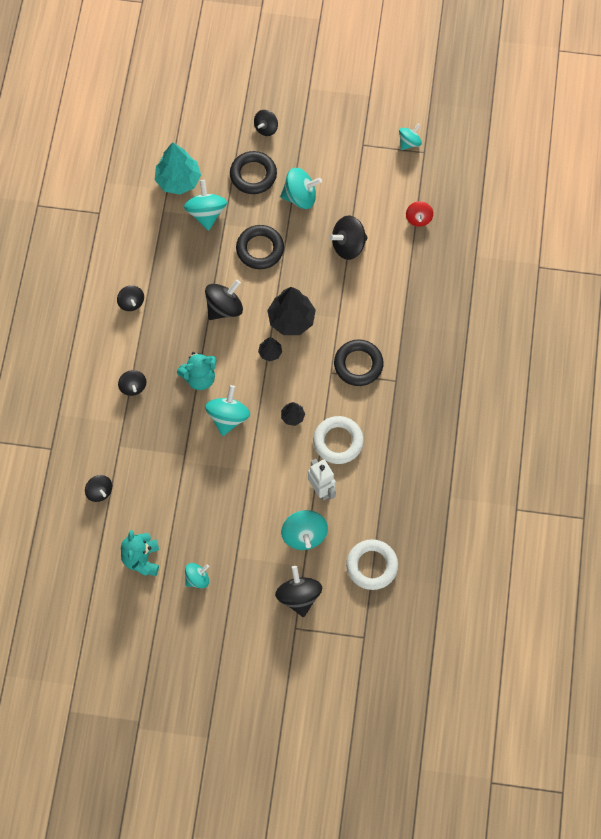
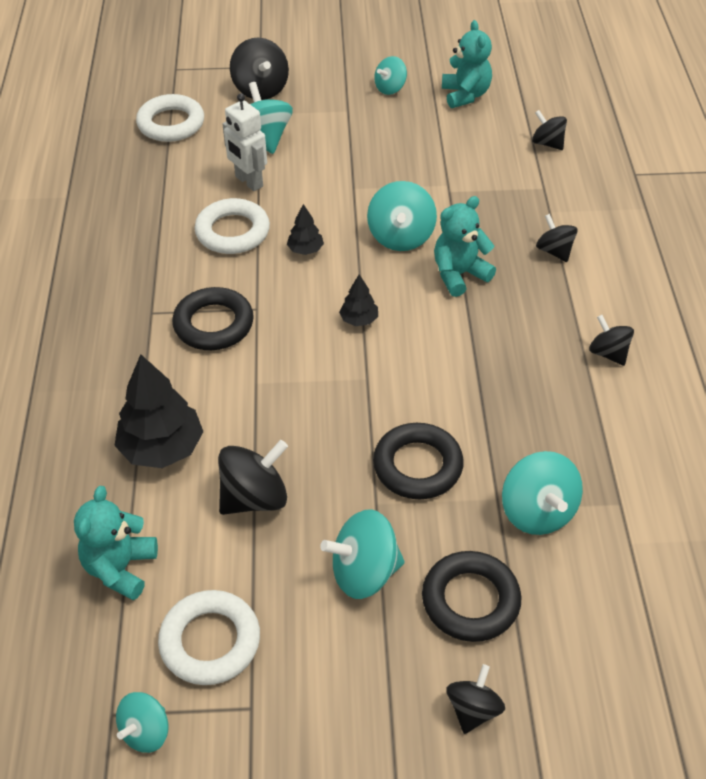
camera: 170 degrees right, 20 degrees down
(178, 180) = (616, 565): turquoise tree -> none
(224, 307) = (452, 368): black spinning top -> none
(291, 319) = (335, 368): black tree -> black tree (162, 448)
(378, 176) = (210, 641): none -> white ring
(418, 218) = (120, 568): red spinning top -> turquoise teddy bear

